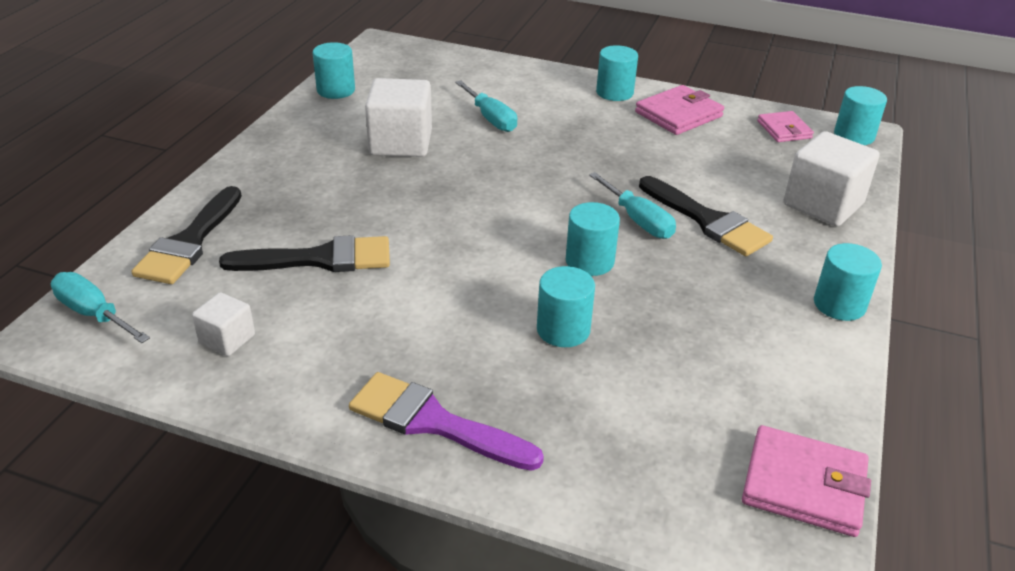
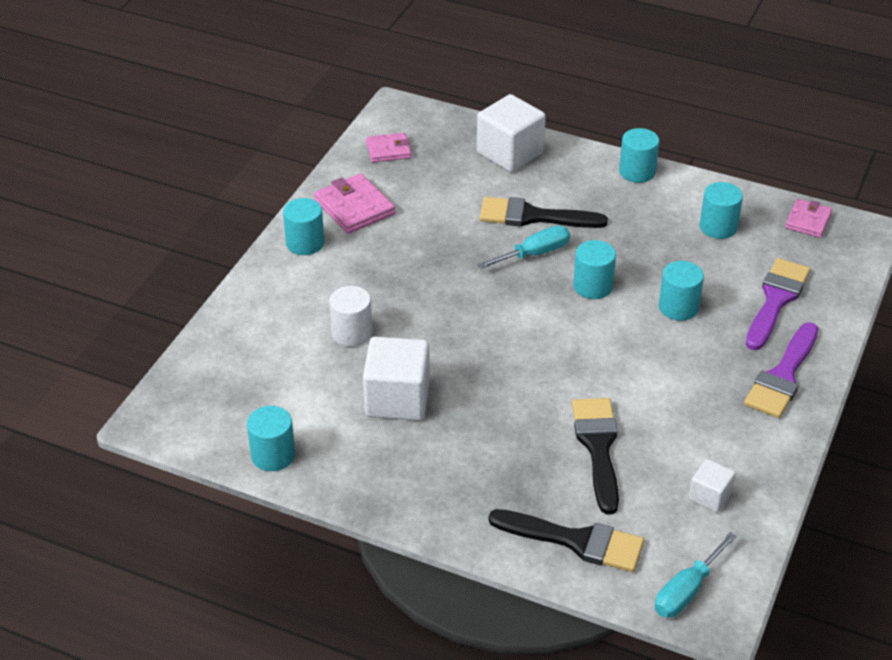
camera: 85 degrees left, 5 degrees up
(491, 119) = (352, 333): turquoise screwdriver -> white cylinder
(595, 428) = (776, 300): none -> purple brush
(707, 220) = (533, 216): black brush -> black brush turned 135 degrees counterclockwise
(804, 485) = (808, 221): pink wallet -> pink wallet, size x0.65
(854, 136) = (402, 114): turquoise cylinder -> turquoise cylinder (718, 227)

